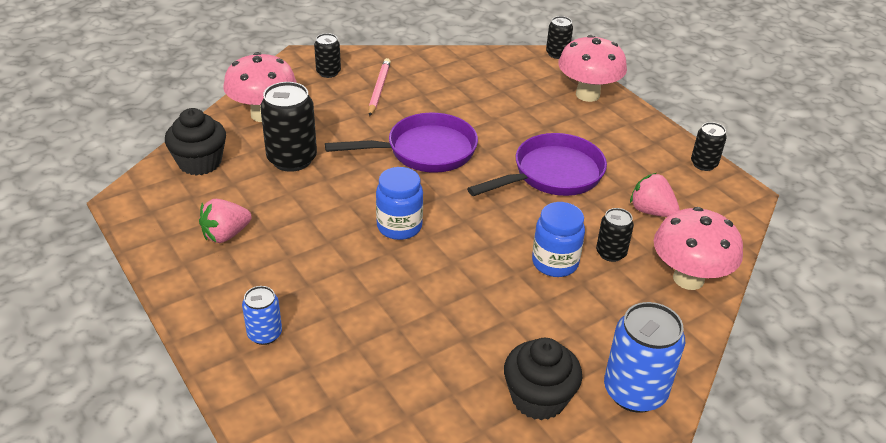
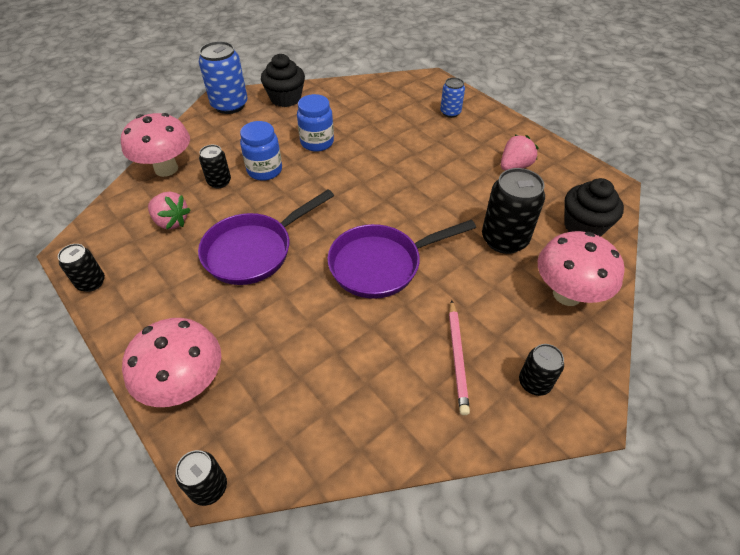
camera: 175 degrees right, 10 degrees up
(399, 226) = (386, 186): blue jar -> blue jar (317, 142)

